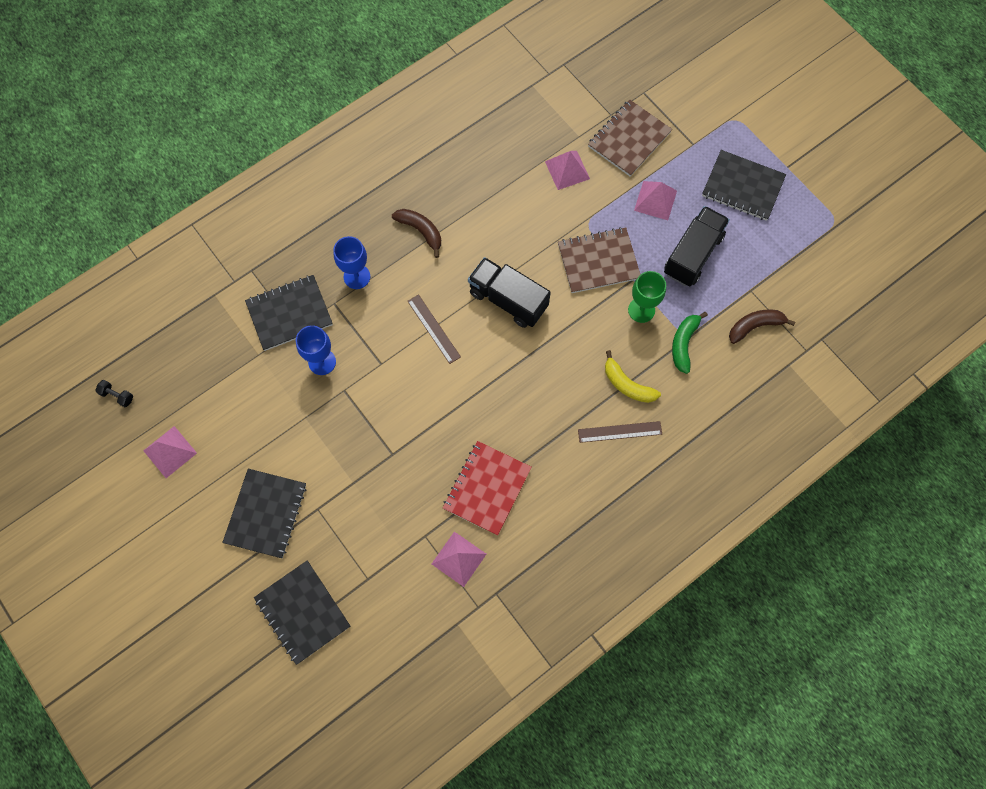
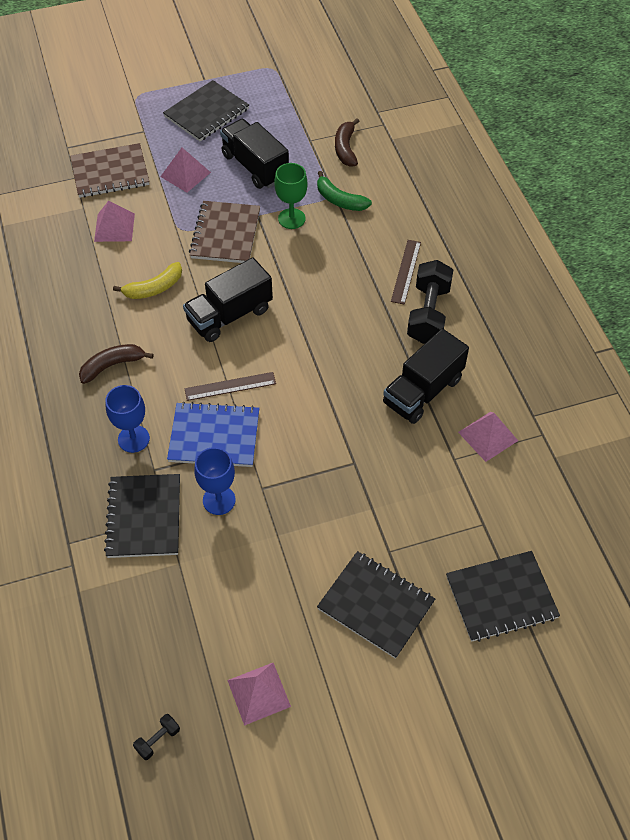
camera: 70 degrees left, 15 degrees down
(380, 335) = (214, 436): none -> blue notebook
(487, 488) = (423, 391): red notebook -> black truck
(577, 467) = (428, 314): none -> black dumbbell
(627, 384) = (361, 252): yellow banana -> yellow banana (154, 288)
(629, 139) = (110, 172): brown notebook -> brown notebook turned 75 degrees counterclockwise

